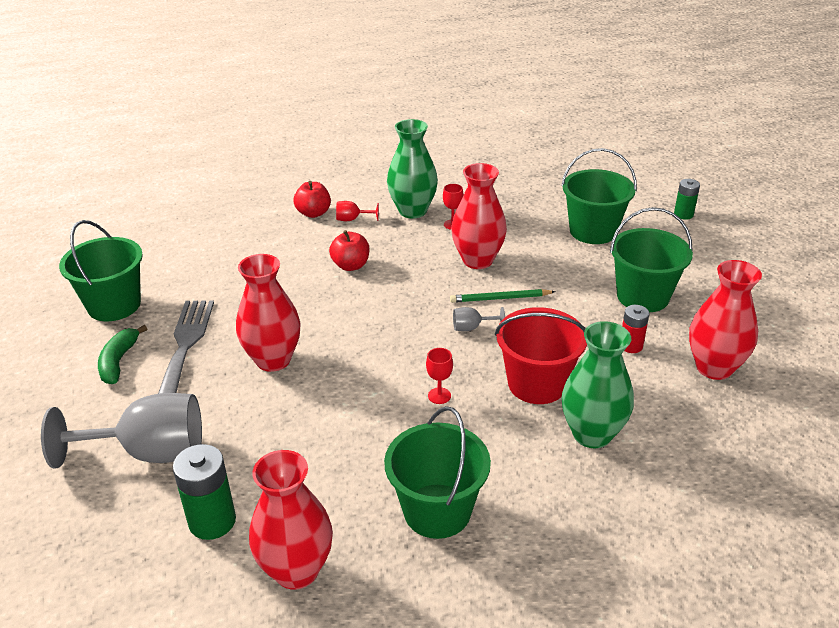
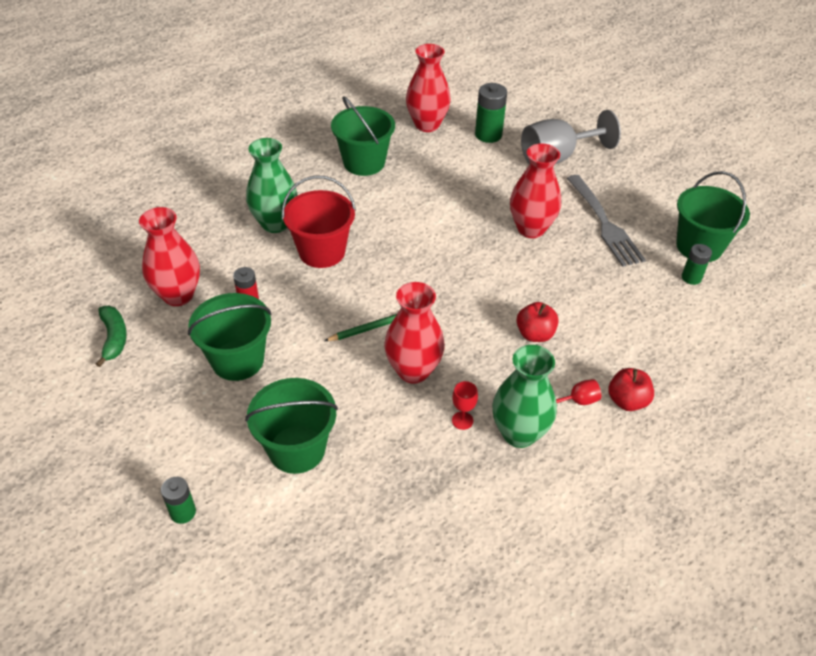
camera: 160 degrees right, 10 degrees up
(119, 361) = (640, 204): green banana -> green banana (114, 338)
(159, 280) = (691, 277): none -> green battery
(439, 396) = (392, 228): red goblet -> none
(472, 328) = (389, 290): grey goblet -> none

